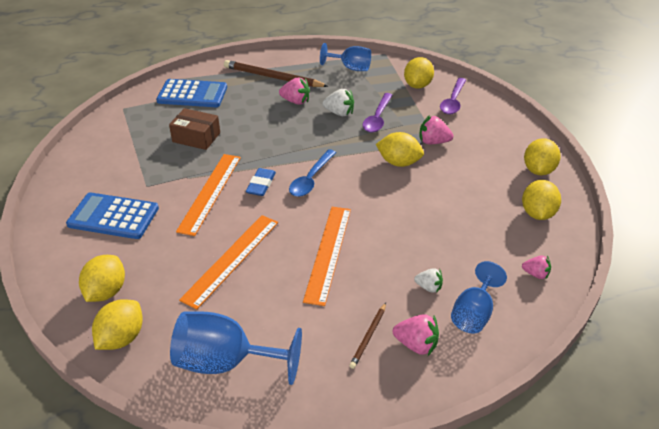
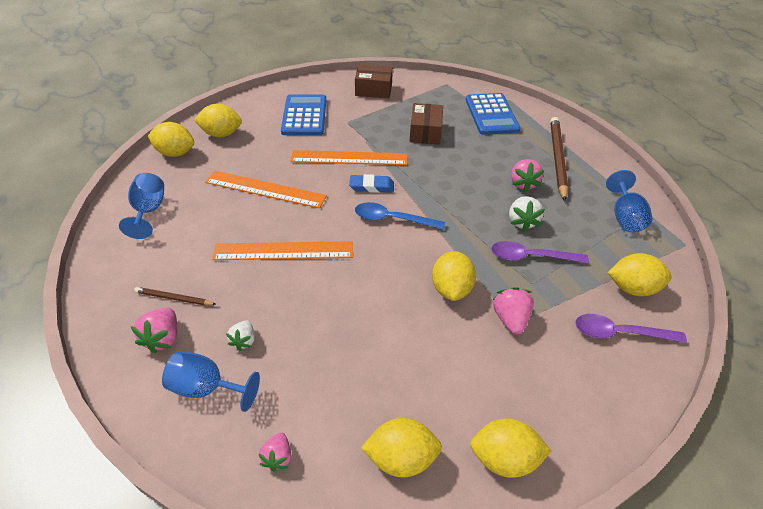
camera: 75 degrees right, 5 degrees up
(98, 158) = (373, 90): none -> brown box
(226, 362) = (149, 211): blue goblet -> blue goblet, size x0.65

